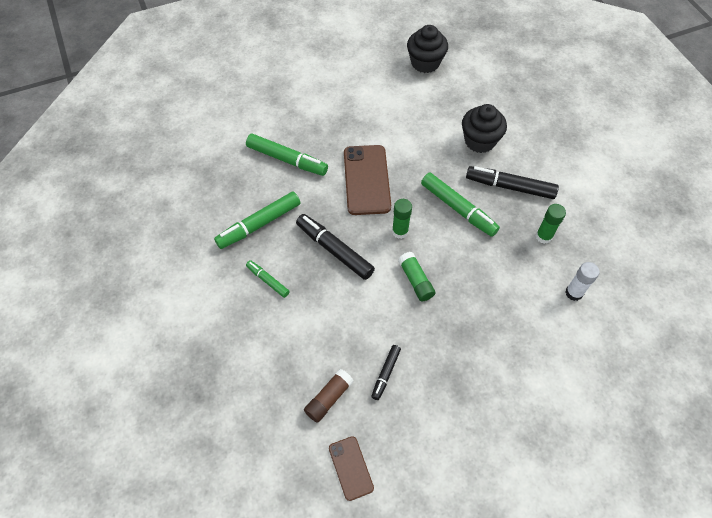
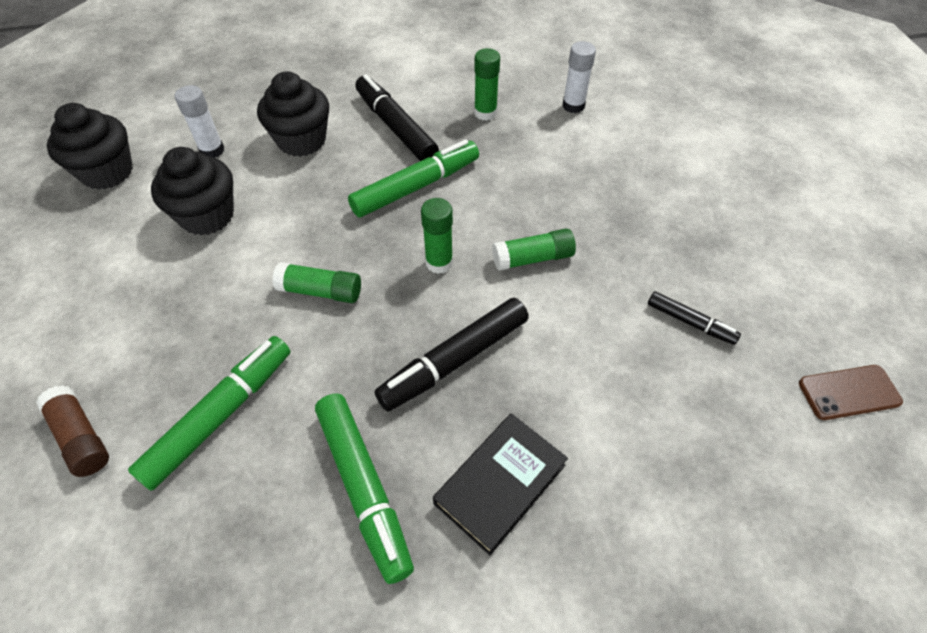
camera: 80 degrees left, 5 degrees down
(268, 280) = (500, 484): green marker -> black book
(329, 398) = (737, 408): brown glue stick -> brown glue stick (81, 437)
(366, 180) = (320, 291): brown phone -> green glue stick
(406, 115) = (207, 216): none -> black cupcake
(456, 101) = (212, 150): none -> white glue stick
(510, 187) = (395, 127): black marker -> black marker turned 120 degrees clockwise

